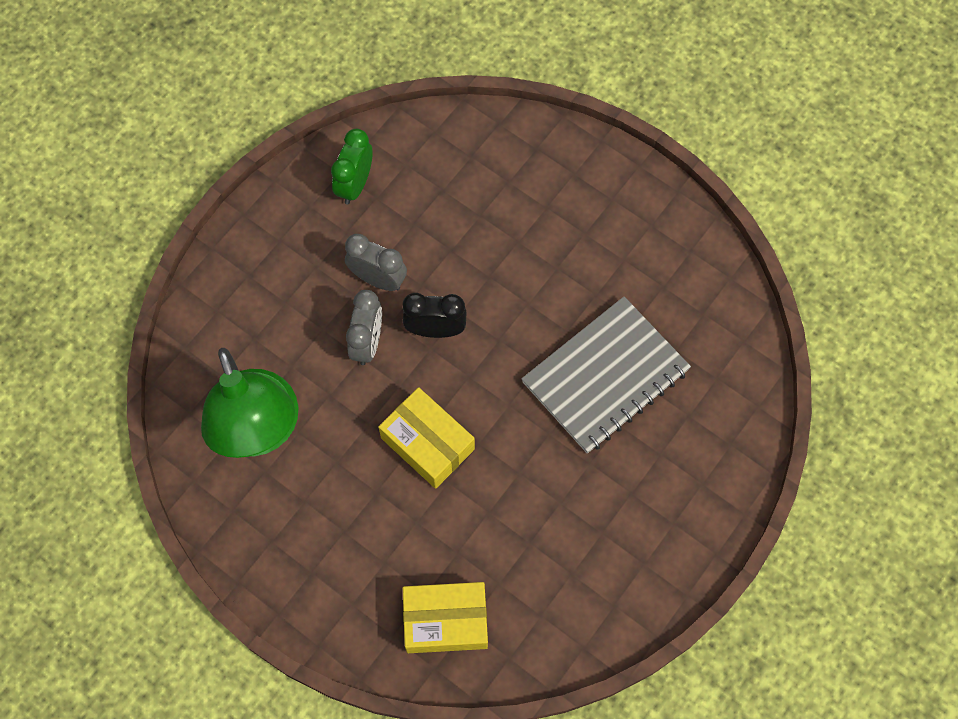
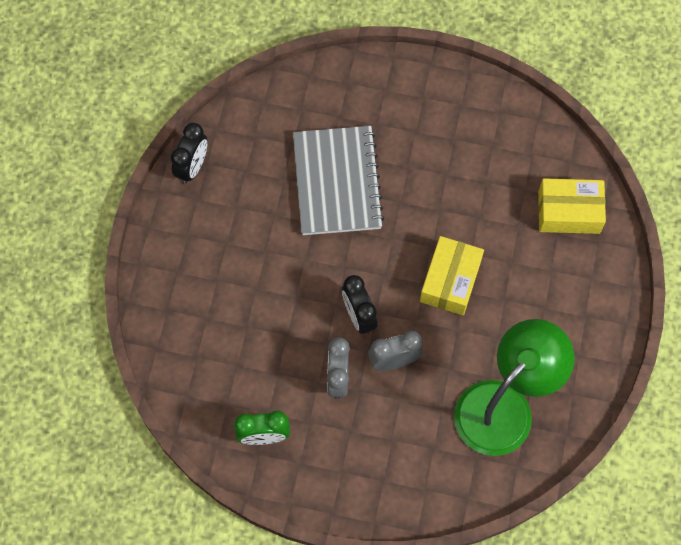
camera: 115 degrees left, 0 degrees up
(445, 621) = (569, 212): yellow box -> yellow box turned 60 degrees counterclockwise
(605, 377) = (337, 182): grey notebook -> grey notebook turned 60 degrees clockwise
(693, 235) = (192, 167): none -> black clock

